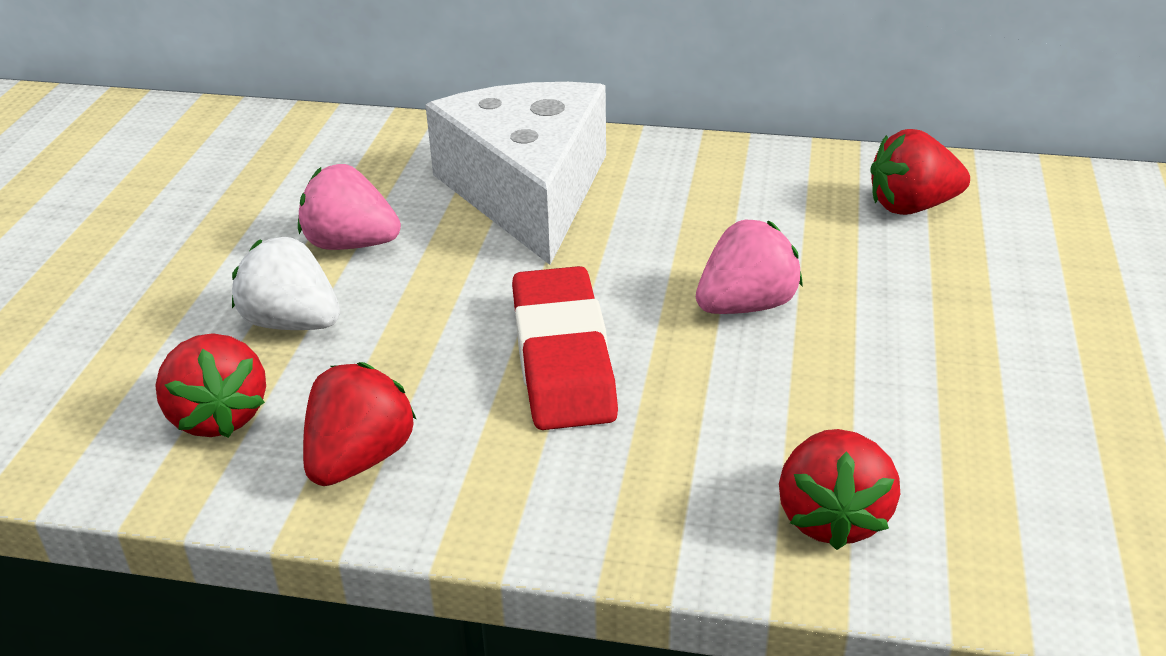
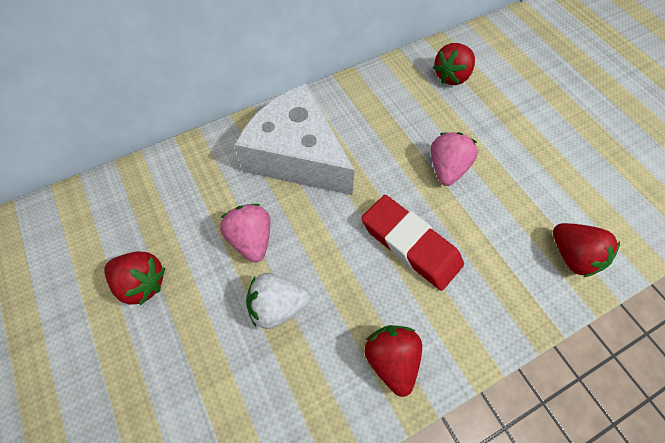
camera: 40 degrees left, 25 degrees up
(218, 416) = (306, 386): red strawberry -> red strawberry (142, 283)
(351, 244) = (251, 240): pink strawberry -> pink strawberry turned 90 degrees clockwise

